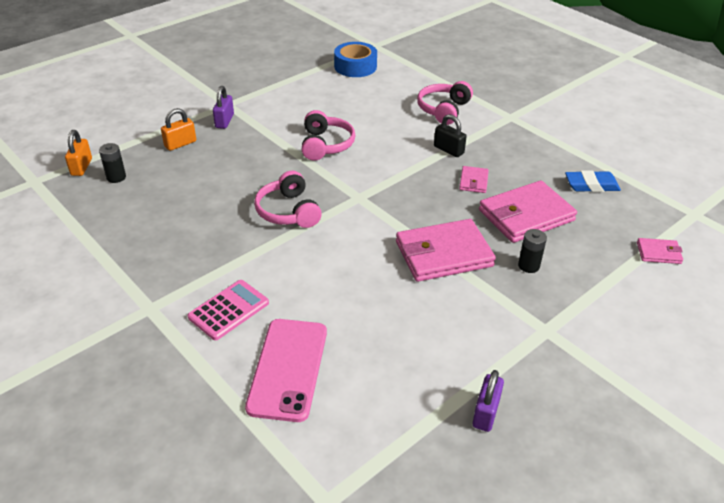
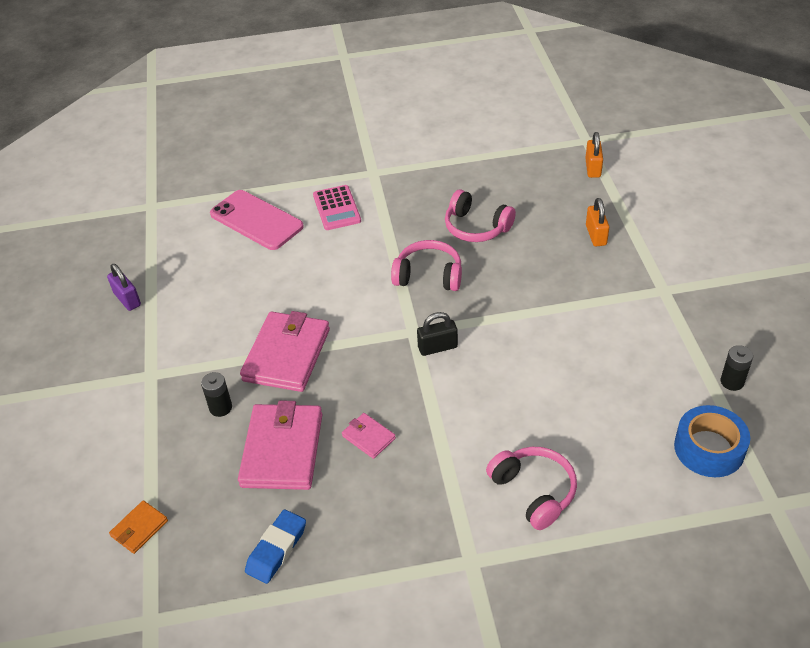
camera: 125 degrees right, 5 degrees up
(81, 167) = (593, 168): orange padlock -> orange padlock turned 60 degrees clockwise
(116, 177) = (561, 185): black battery -> black battery (732, 382)
(224, 121) = (625, 277): purple padlock -> none
(325, 145) = (524, 342): pink headphones -> pink headphones (476, 227)
(448, 150) = (441, 447): black padlock -> black padlock (437, 347)
(658, 253) = (139, 528): pink wallet -> orange wallet

